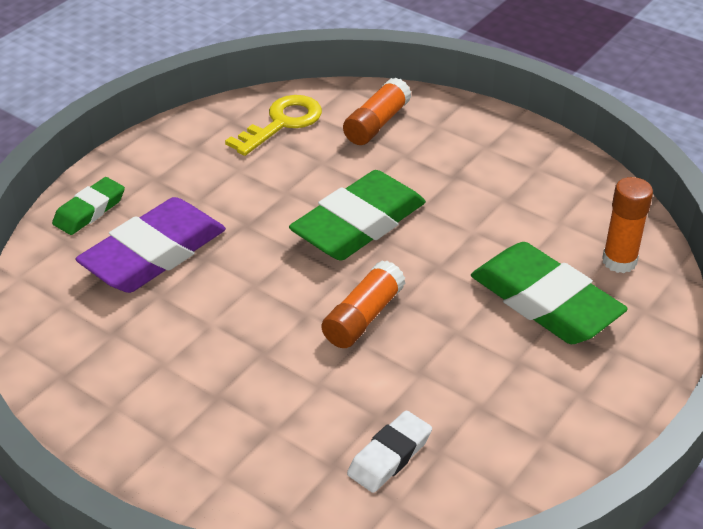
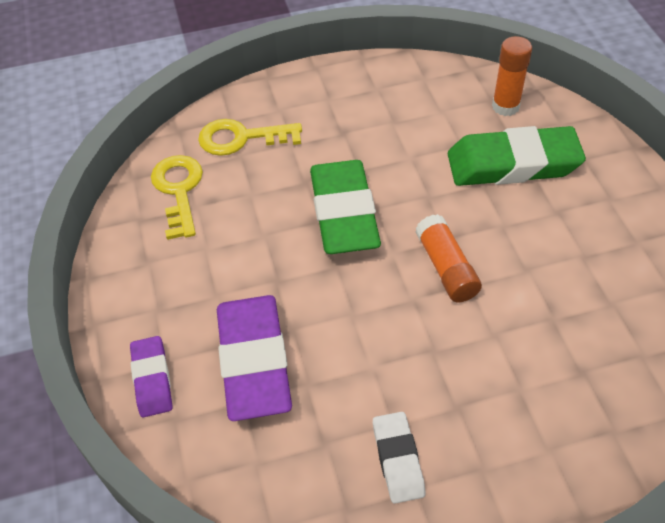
camera: 50 degrees left, 10 degrees up
(89, 210) = (152, 379): green eraser -> purple eraser
(377, 124) = (241, 138): orange glue stick -> yellow key
(389, 456) = (597, 333): white eraser -> white eraser (397, 459)

